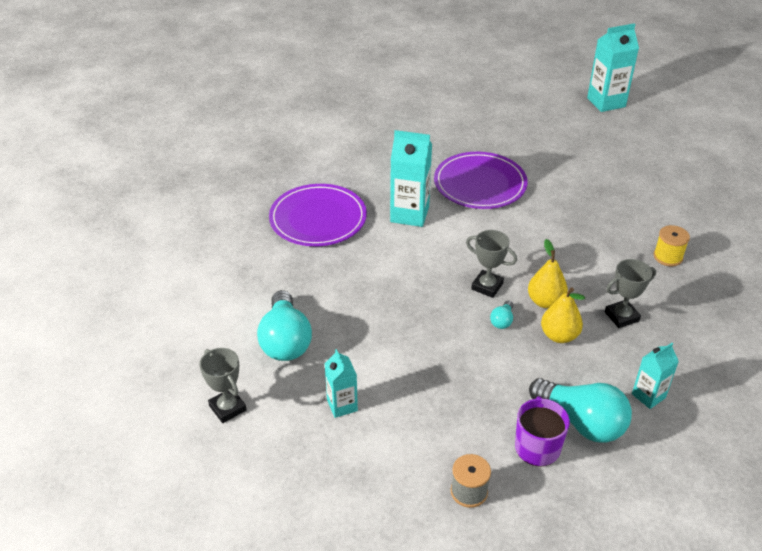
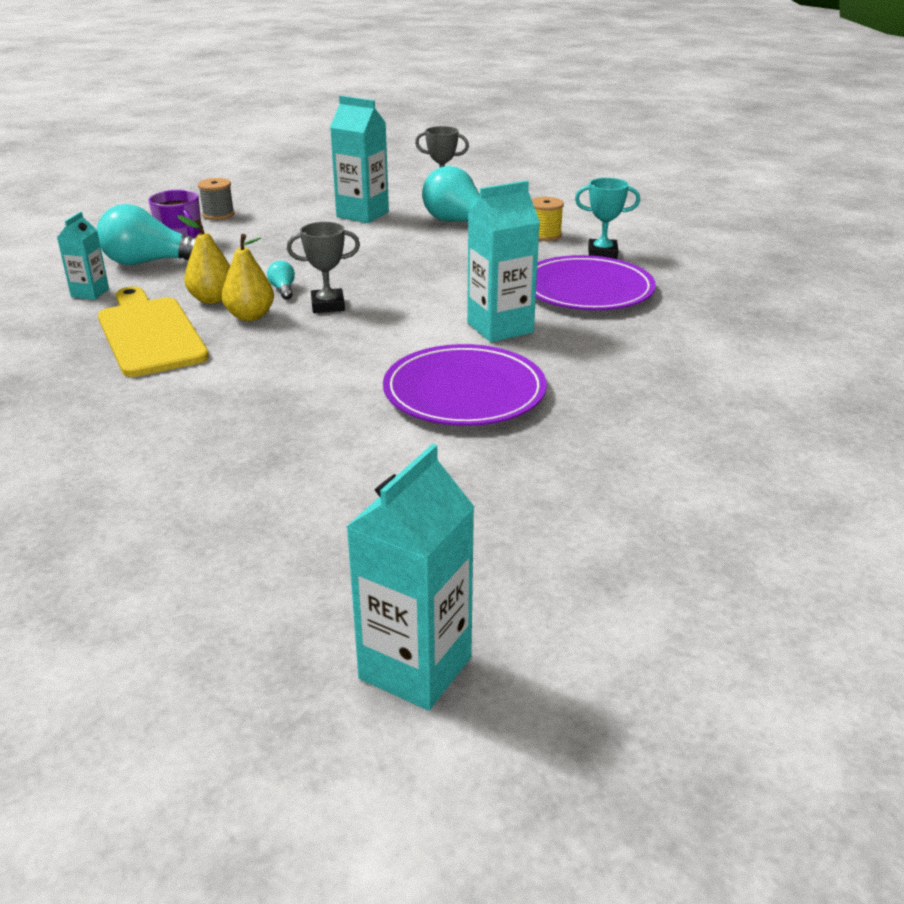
camera: 140 degrees right, 10 degrees down
(252, 245) = (602, 253): none -> turquoise trophy
(342, 405) = (362, 214): turquoise carton -> turquoise carton, size x1.70
(621, 316) = (150, 334): grey trophy -> yellow cutting board
(668, 257) = (113, 409): yellow spool -> yellow spool (544, 235)

